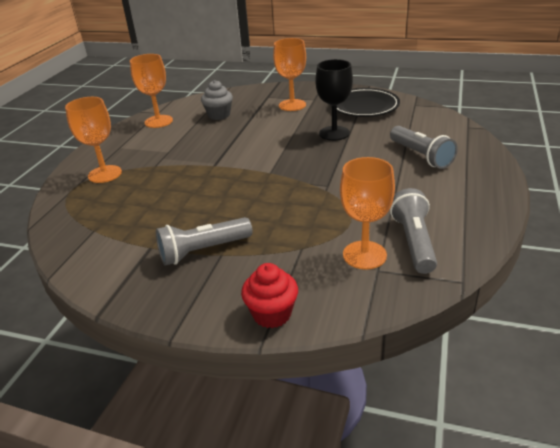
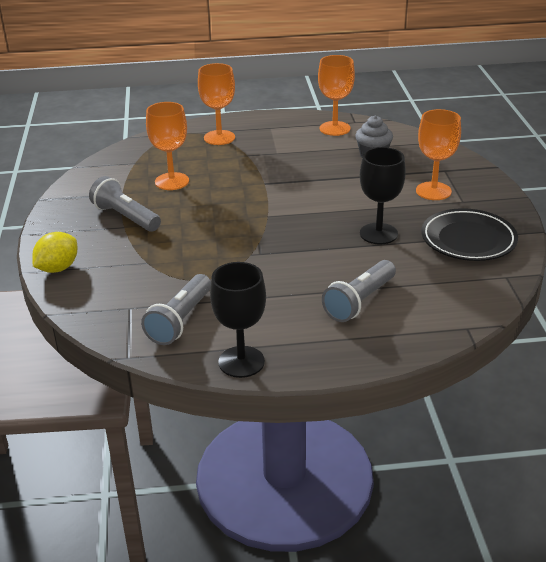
camera: 65 degrees right, 0 degrees up
(272, 314) = (58, 268): red cupcake -> yellow lemon
(364, 255) = (149, 297): orange goblet -> orange goblet (172, 181)
(413, 242) = (180, 321): grey flashlight -> grey flashlight turned 135 degrees clockwise
(485, 219) = (241, 362): none -> black goblet

